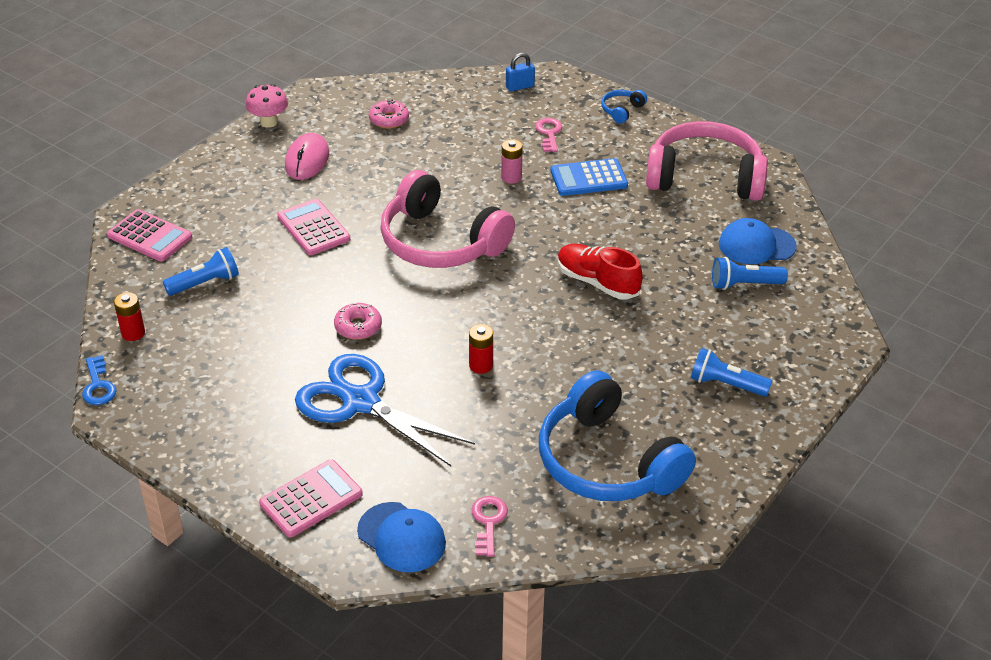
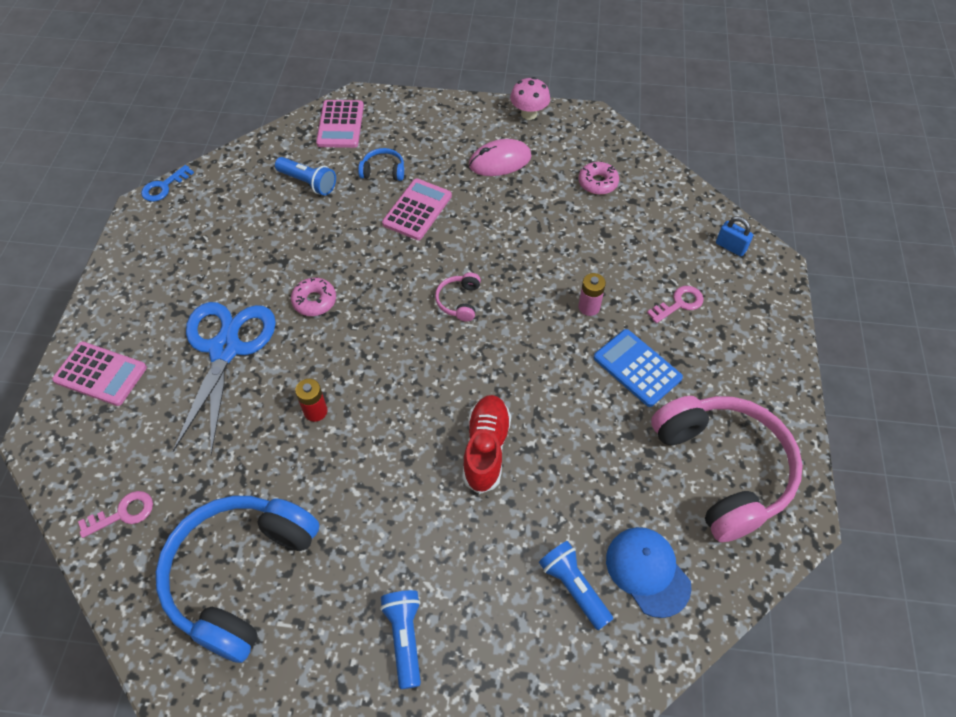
camera: 60 degrees right, 15 degrees up
(133, 333) = (229, 174): red battery -> none
(401, 537) = (81, 457): blue cap -> none
(440, 242) = (459, 301): pink headphones -> pink headphones, size x0.40
(621, 110) = (769, 344): blue headphones -> blue headphones (383, 171)

